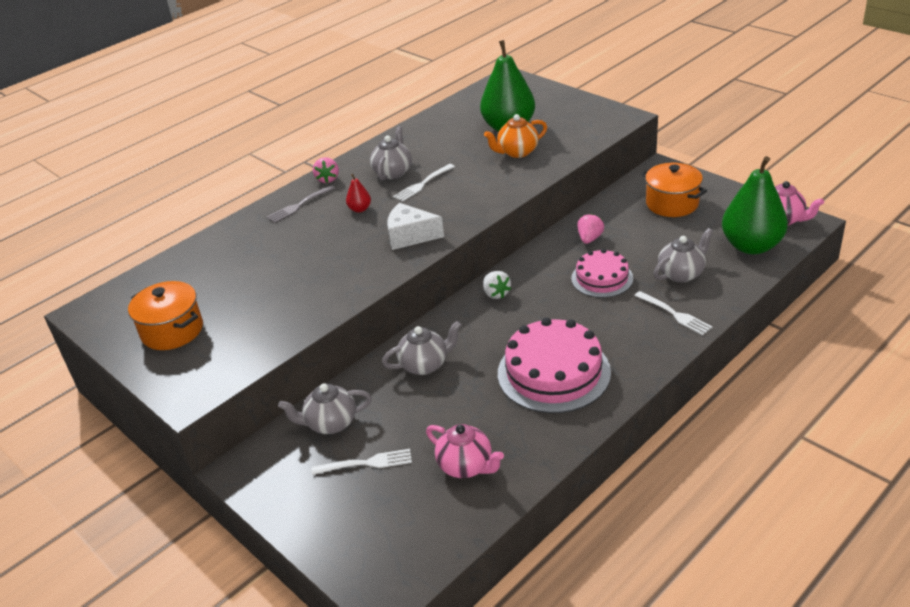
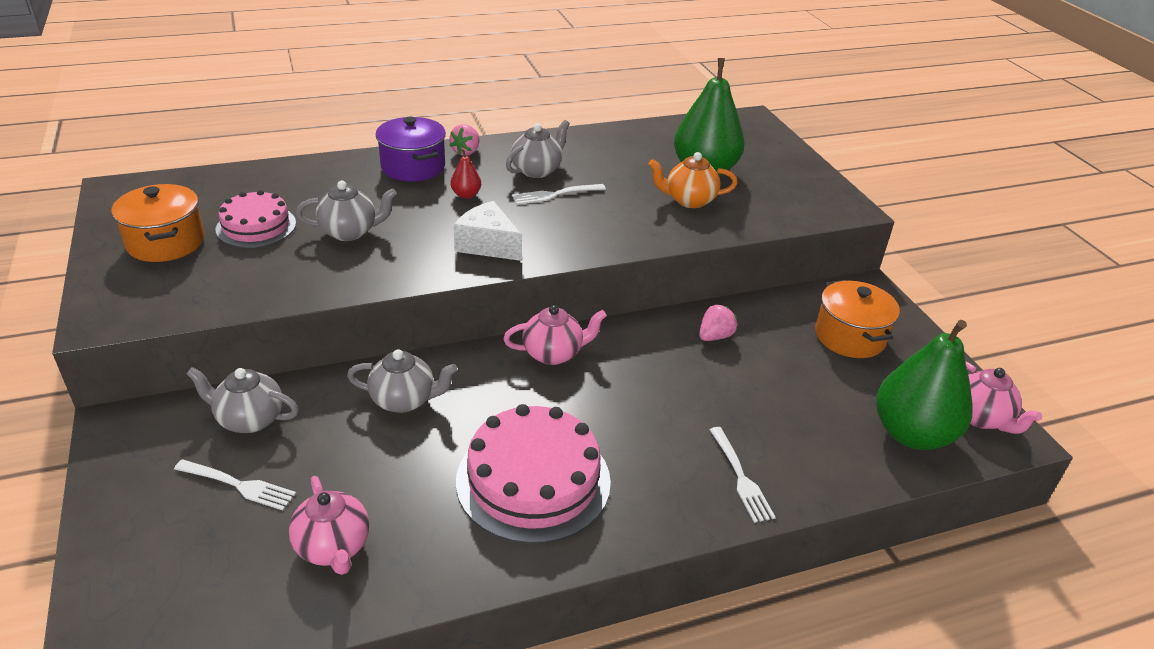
camera: 20 degrees right, 0 degrees up
(299, 205) = (413, 167): grey fork -> purple pot
(496, 293) = (553, 353): white strawberry -> pink teapot
(602, 278) = (689, 390): pink cake -> pink cake (256, 226)
(681, 274) = (791, 429): grey teapot -> grey teapot (350, 232)

